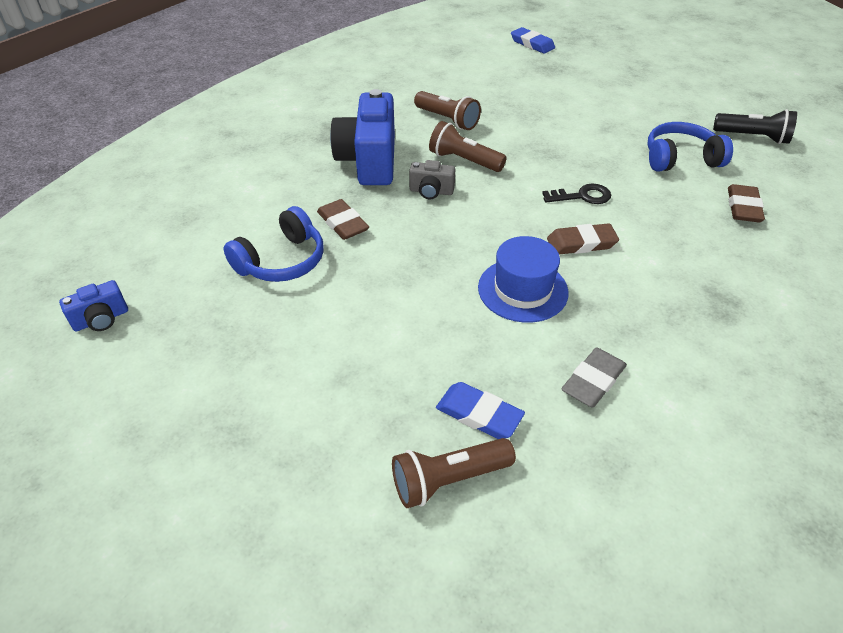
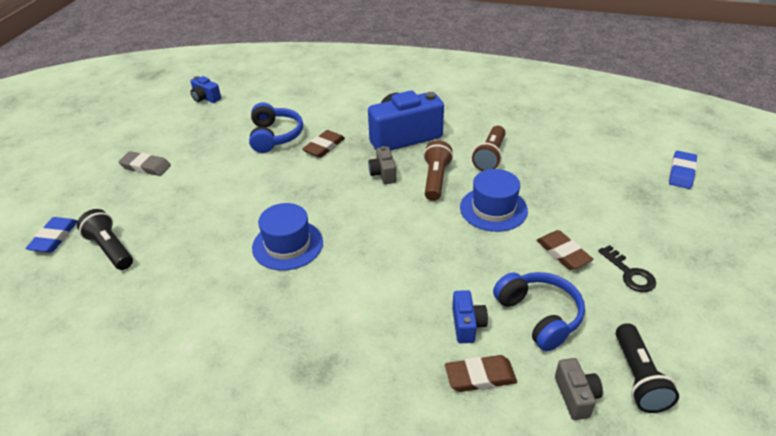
camera: 70 degrees right, 5 degrees down
(282, 261) = (275, 136): blue headphones -> blue headphones turned 120 degrees counterclockwise
(449, 480) = (110, 249): brown flashlight -> black flashlight
(479, 414) = (162, 250): blue eraser -> blue eraser (54, 238)
(531, 141) = (493, 209): none -> blue hat
(581, 243) = (359, 266): brown eraser -> brown eraser (563, 253)
(582, 196) = (427, 255): black key -> black key (629, 273)
(593, 381) = (203, 299): grey eraser -> grey eraser (145, 167)
(682, 198) = (467, 325): none -> blue camera
(768, 168) = (576, 396): none -> grey camera

